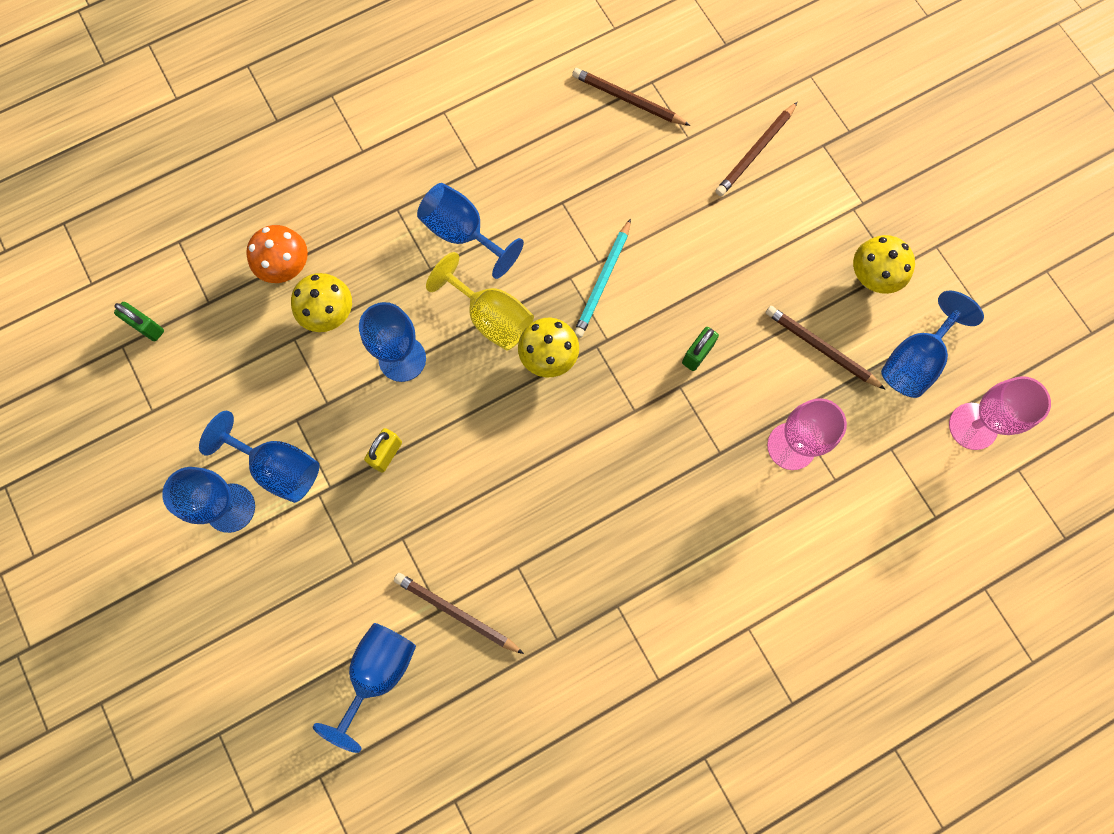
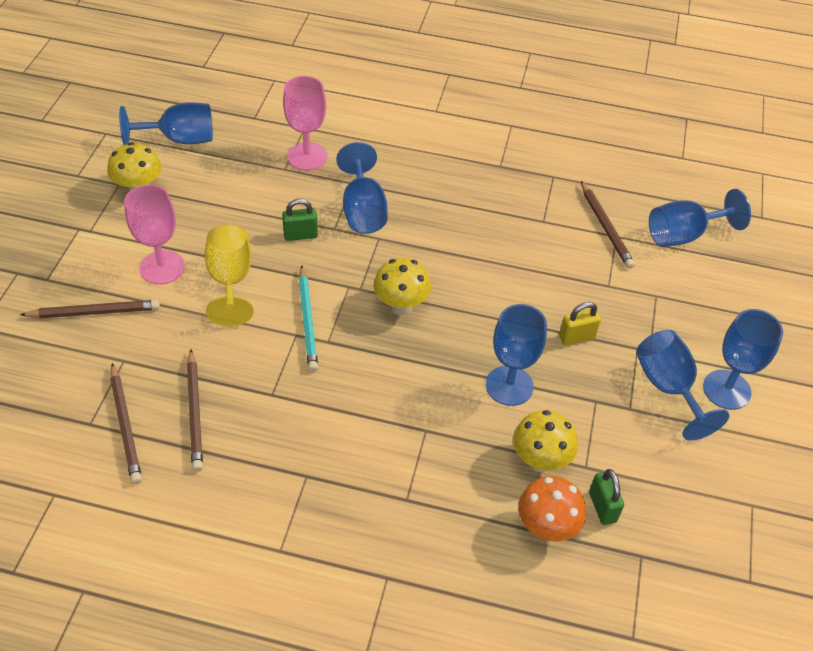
camera: 140 degrees left, 25 degrees down
(147, 327) = (715, 579): green padlock -> green padlock (602, 507)
(462, 233) = (372, 435): blue goblet -> blue goblet (363, 210)
(491, 317) = (414, 361): yellow goblet -> yellow goblet (230, 280)
(603, 281) = (307, 321): turquoise pencil -> turquoise pencil turned 105 degrees clockwise
(821, 348) = (222, 182): brown pencil -> brown pencil (195, 412)
(973, 426) = (196, 95): pink goblet -> pink goblet (162, 267)

